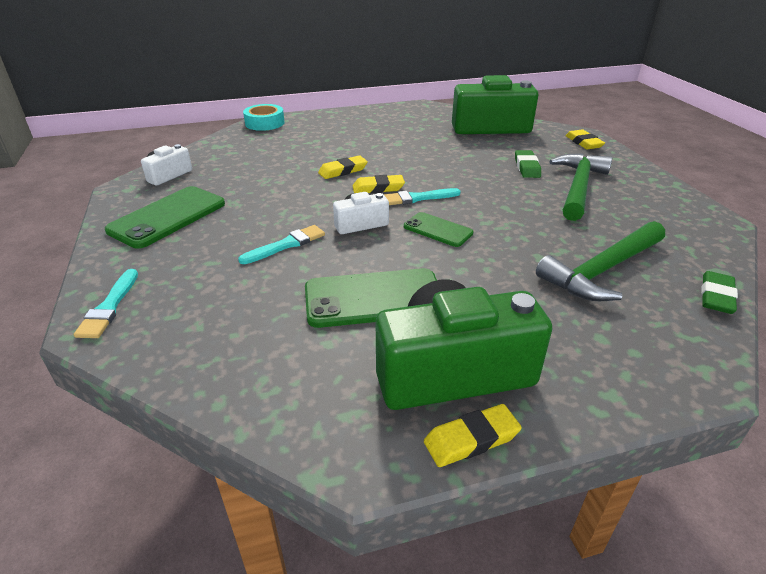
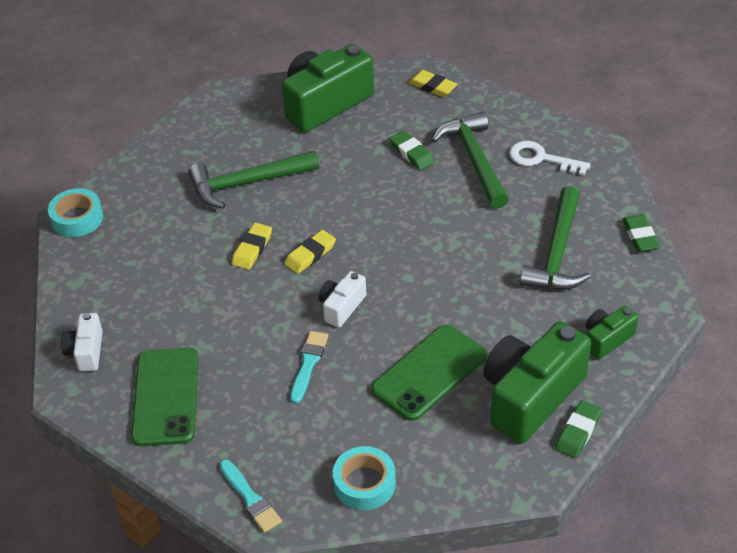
camera: 35 degrees left, 10 degrees up
(202, 351) = (364, 483): none -> turquoise tape
(386, 142) = (248, 183): none -> green hammer
(417, 198) = (357, 248): turquoise brush -> none
(438, 230) = (409, 277): green phone -> none
(471, 439) = (578, 432): yellow eraser -> green eraser
(597, 365) = (607, 339): none -> green camera
(645, 206) = (541, 159): none -> white key

